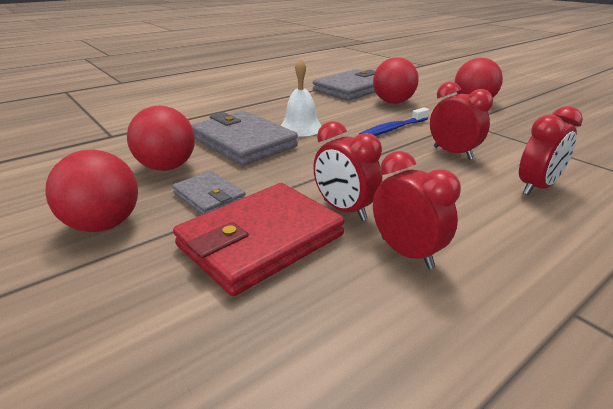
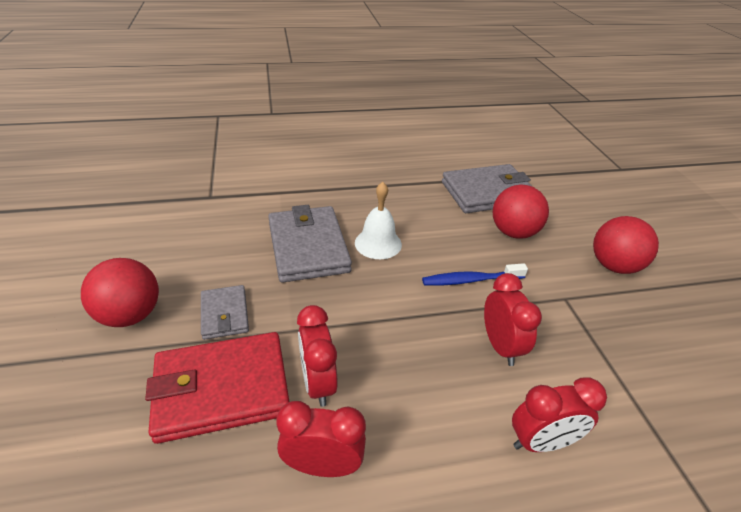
camera: 25 degrees right, 10 degrees up
(167, 167) = (221, 259): red ball -> none
(406, 253) = (323, 465): red clock -> red clock turned 75 degrees counterclockwise

